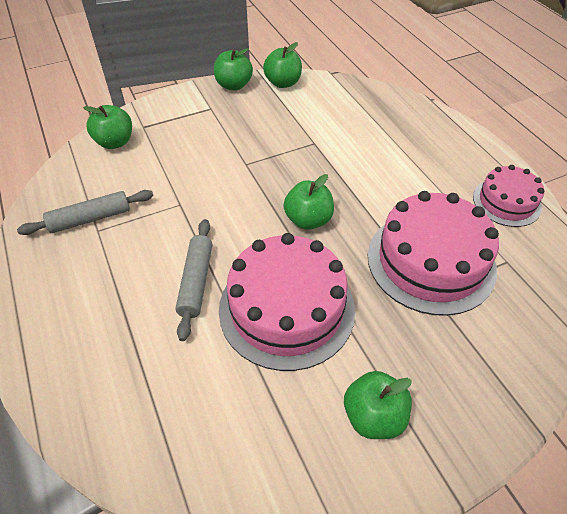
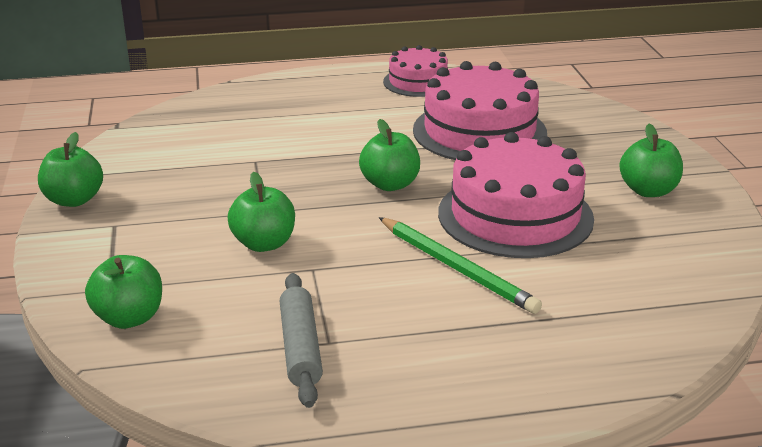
camera: 75 degrees left, 20 degrees down
(196, 282) = (457, 268): grey rolling pin -> green pencil
(283, 83) = (106, 163): green apple -> green apple (264, 244)

